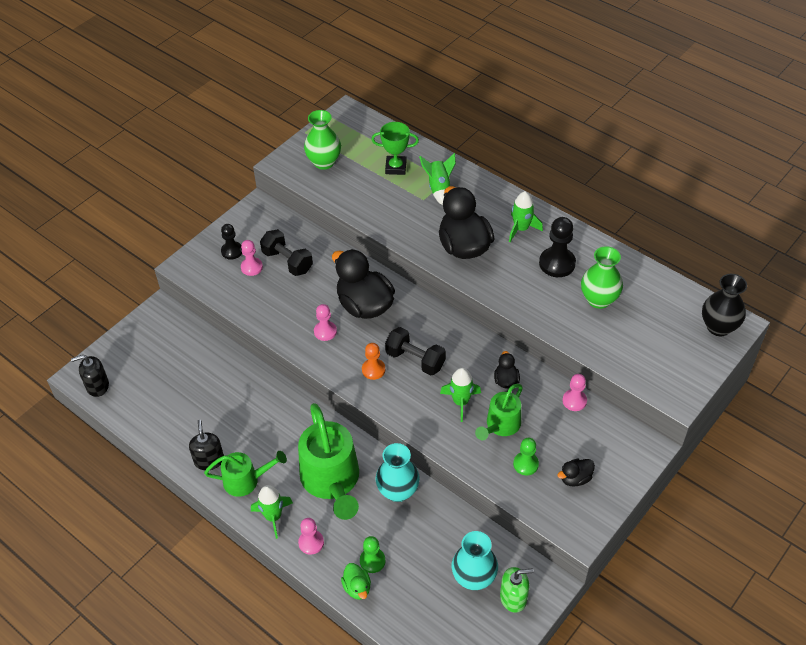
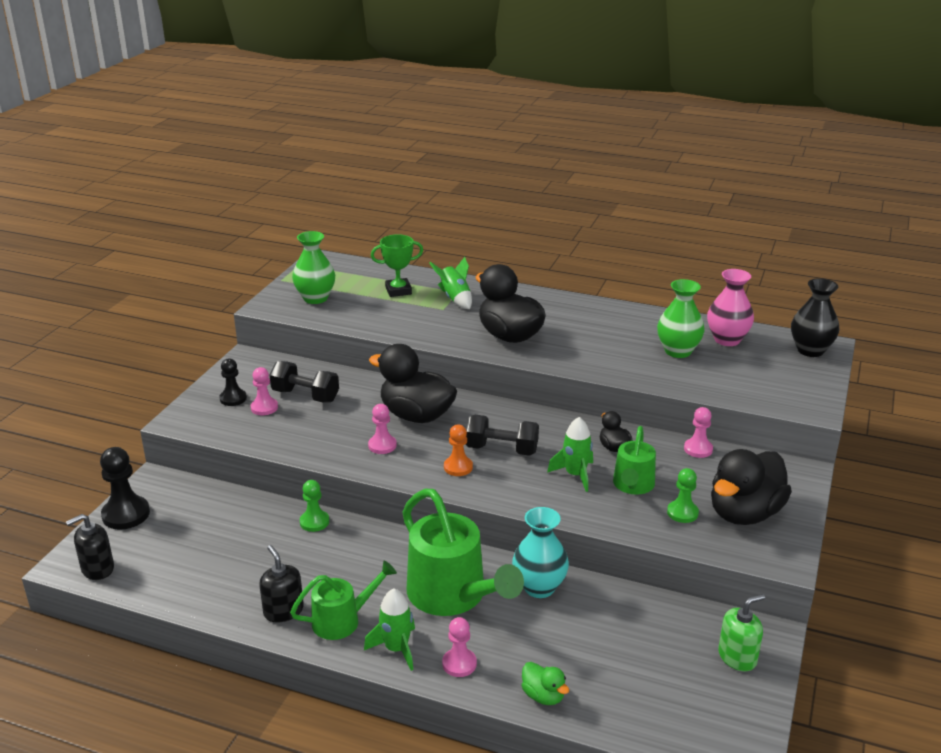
camera: 20 degrees left, 20 degrees down
(372, 561) = (547, 663): green pawn -> green pawn (314, 522)
(473, 578) = (679, 649): turquoise vase -> none
(521, 229) = (561, 314): green rocket -> none
(557, 263) = (616, 332): black pawn -> black pawn (126, 514)
(575, 478) = (744, 513): black duck -> black duck, size x2.16
(650, 296) = (727, 340): none -> pink vase

